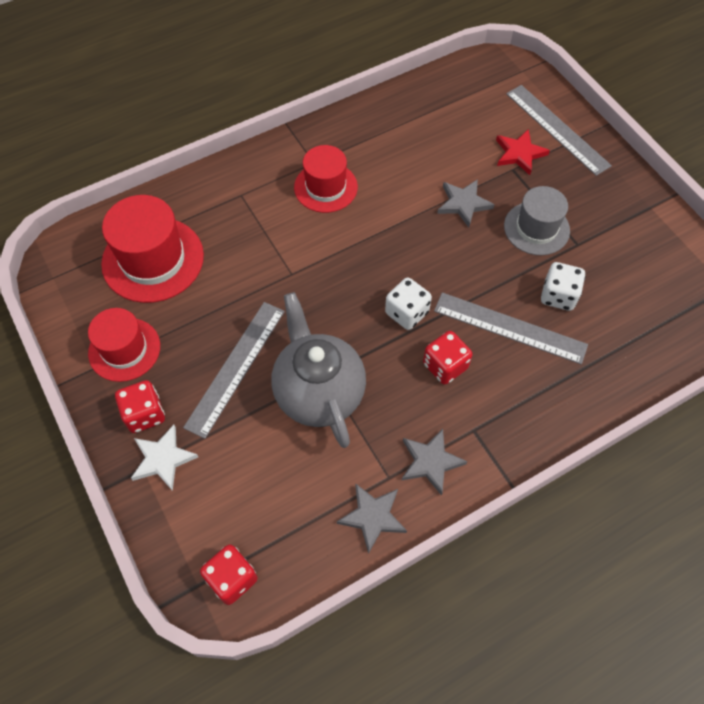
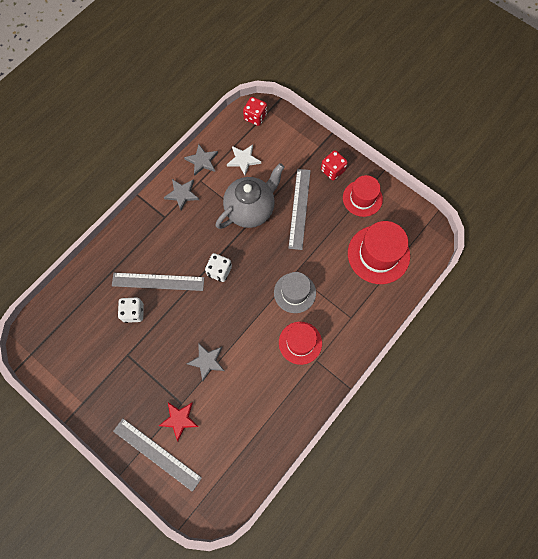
camera: 160 degrees right, 10 degrees up
(163, 459) = (312, 153): white star -> white star (243, 160)
(319, 393) = (250, 209): grey teapot -> grey teapot turned 90 degrees counterclockwise
(445, 366) = (188, 246): red dice -> none
(536, 228) = (155, 358): grey hat -> grey hat (294, 292)

